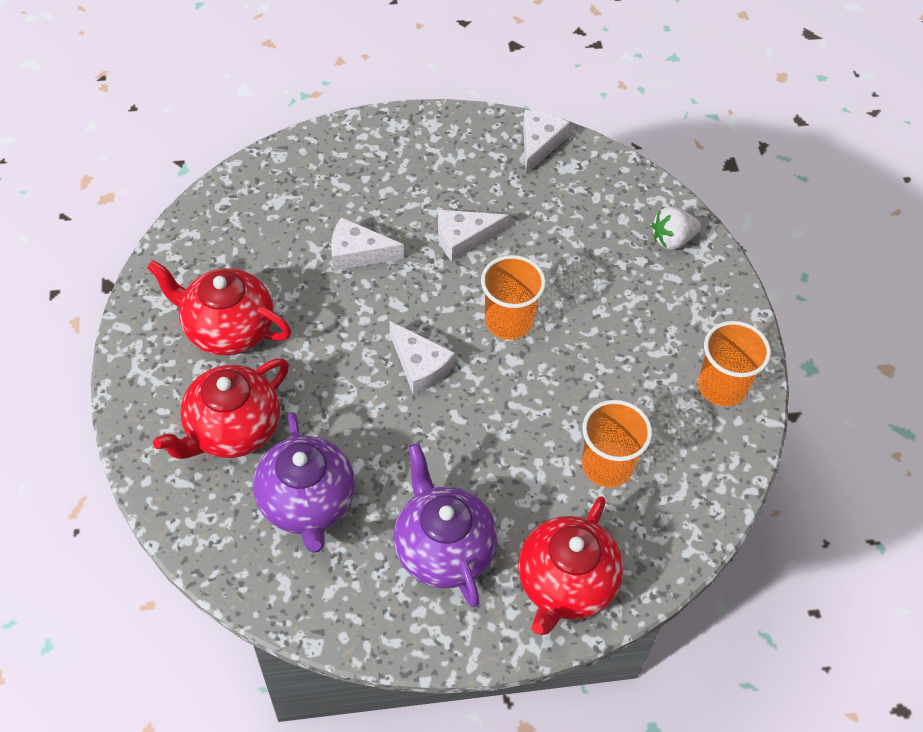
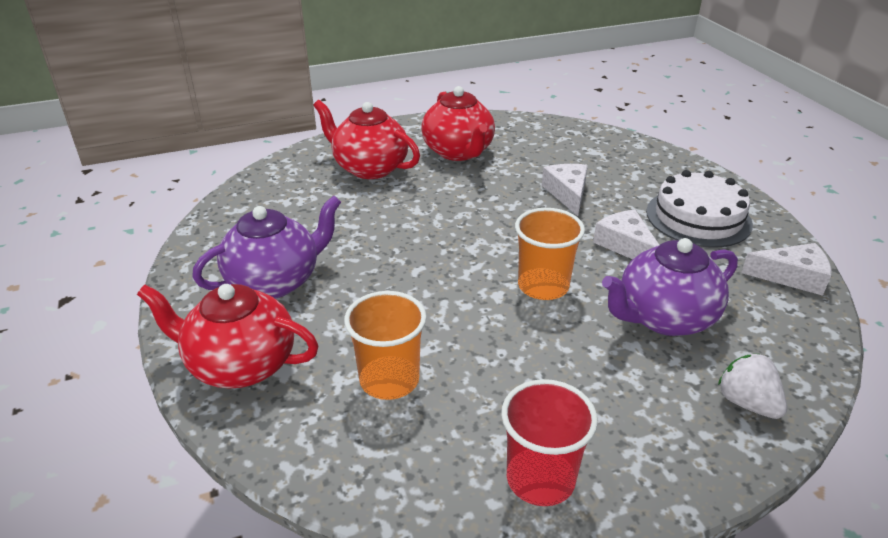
camera: 80 degrees right, 20 degrees down
(228, 329) = (458, 152): red teapot -> red teapot turned 150 degrees clockwise
(307, 502) = (311, 208): purple teapot -> purple teapot (664, 318)
(420, 365) = (465, 241): white cheese -> none
(435, 167) = (698, 217): none -> white cake
(722, 387) = (540, 479): orange cup -> red cup

